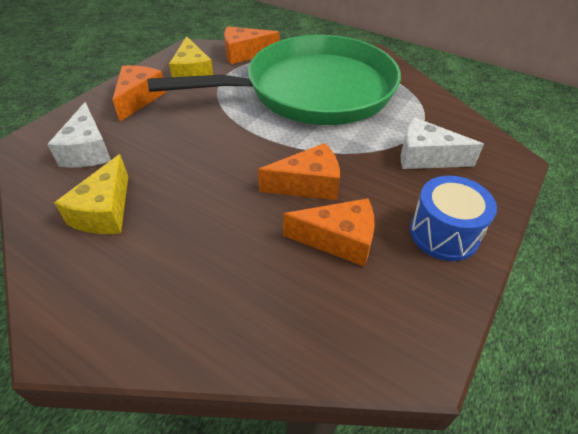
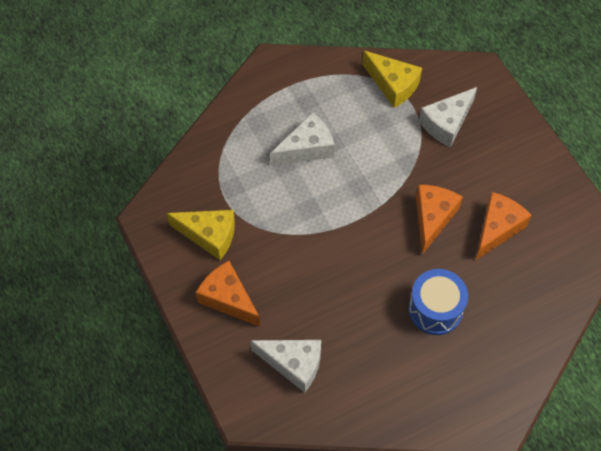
camera: 60 degrees left, 15 degrees up
(105, 211) = (386, 369): yellow cheese -> yellow cheese (393, 85)
(245, 54) = (198, 172): orange cheese -> none
(312, 90) = (307, 148): green pan -> white cheese
(444, 233) = (524, 164): blue drum -> blue drum (435, 309)

